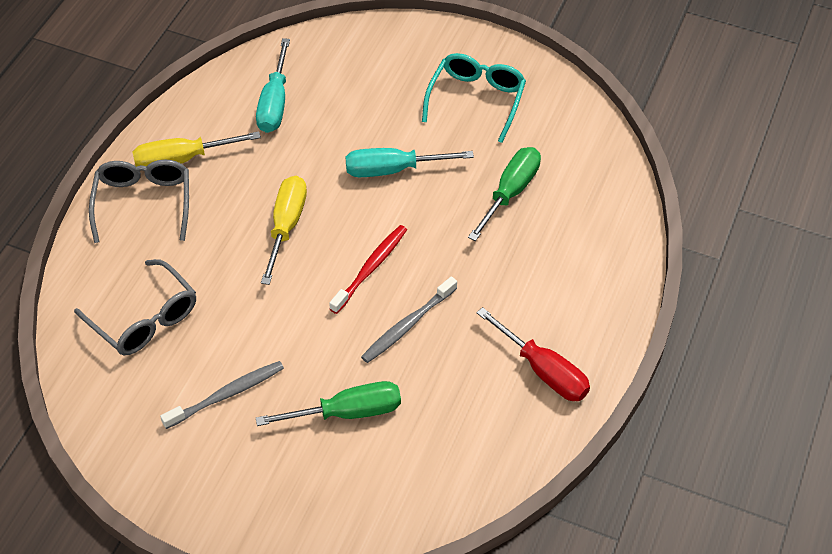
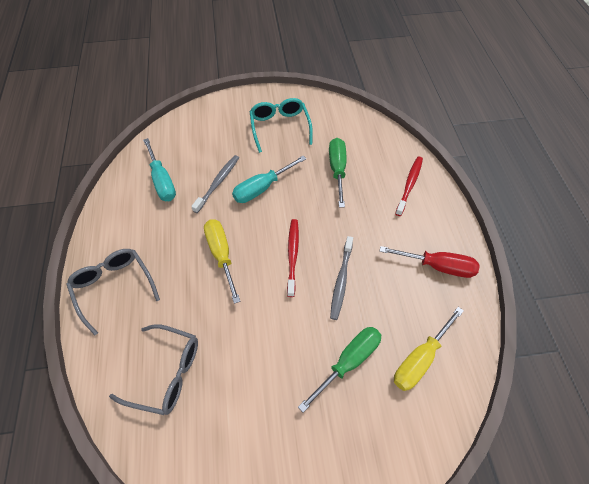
camera: 30 degrees left, 5 degrees up
(183, 159) = (123, 244): yellow screwdriver -> yellow screwdriver (420, 359)
(227, 394) = (261, 397): grey toothbrush -> grey toothbrush (218, 183)
(594, 257) = (409, 185): none -> red toothbrush

